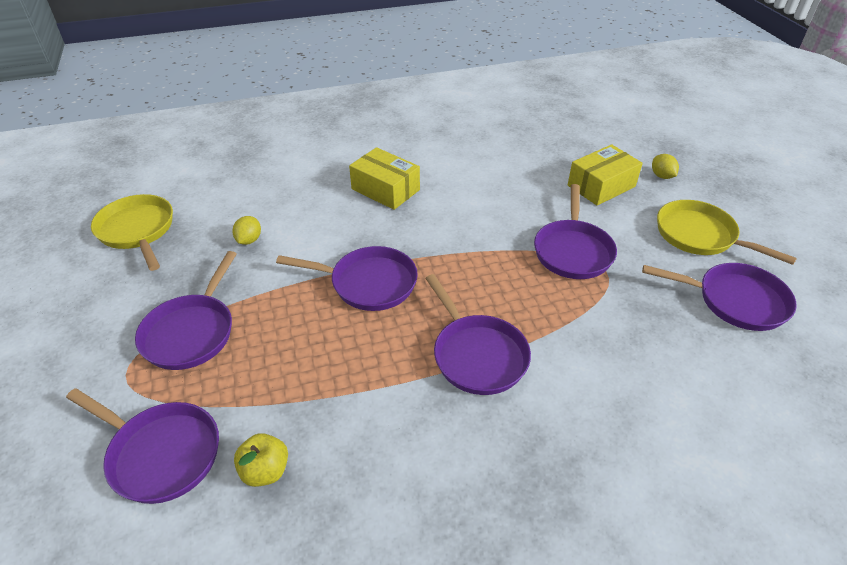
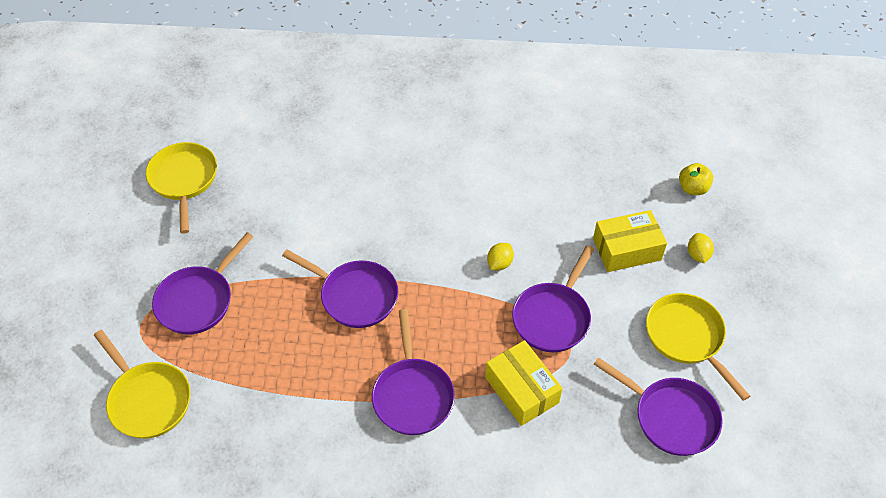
camera: 20 degrees right, 10 degrees up
(160, 453) = (147, 399): purple pan -> yellow pan
(249, 240) = (272, 218): yellow lemon -> yellow lemon (499, 263)
(265, 471) = (214, 438): yellow apple -> yellow apple (692, 188)
(385, 189) = (414, 194): yellow box -> yellow box (521, 390)

